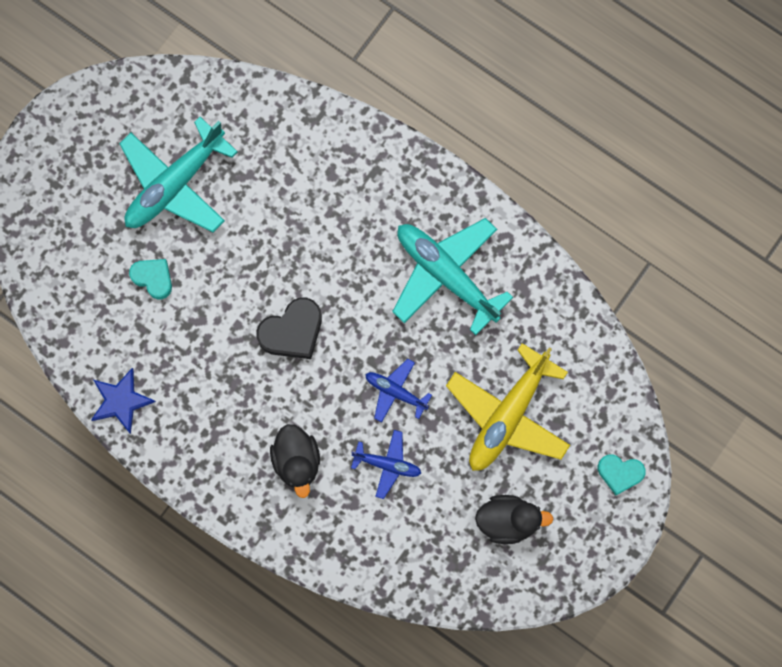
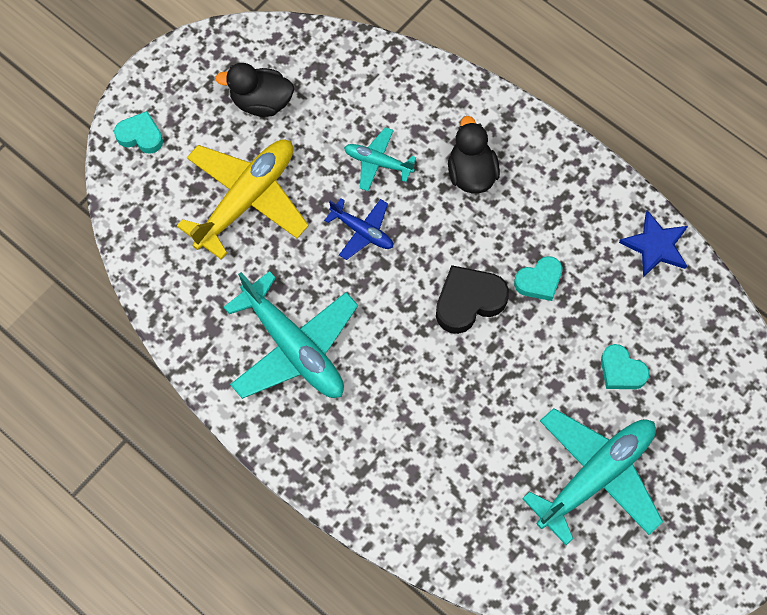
camera: 175 degrees left, 10 degrees down
(228, 357) = (539, 281): none -> turquoise heart
(387, 464) = (377, 162): blue plane -> turquoise plane

